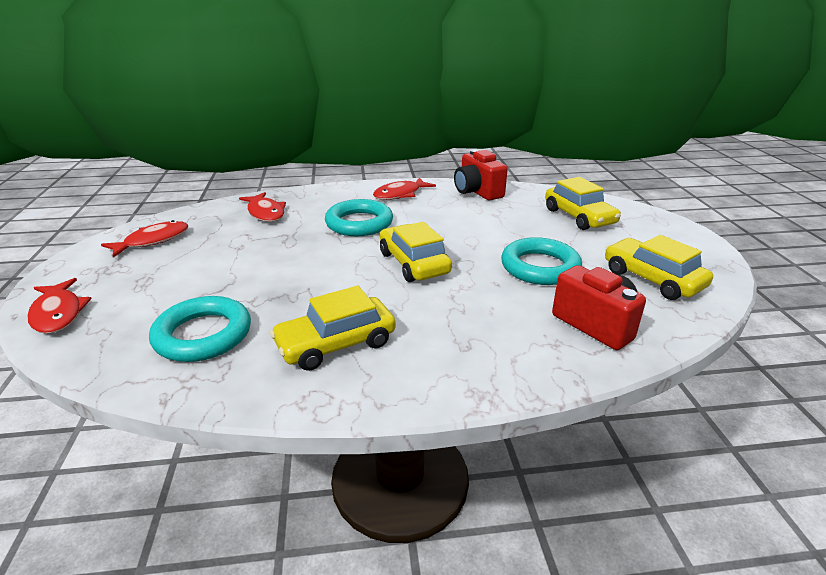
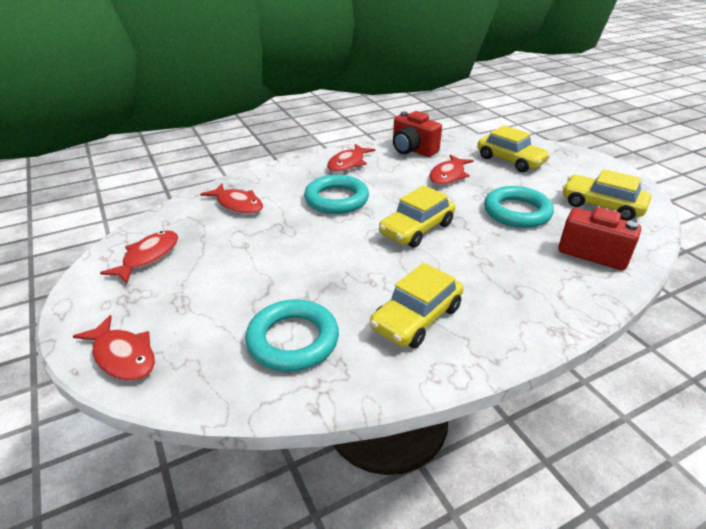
camera: 20 degrees left, 5 degrees up
(413, 263) = (416, 229): yellow car -> yellow car turned 90 degrees counterclockwise
(494, 220) = (448, 175): none -> red fish

